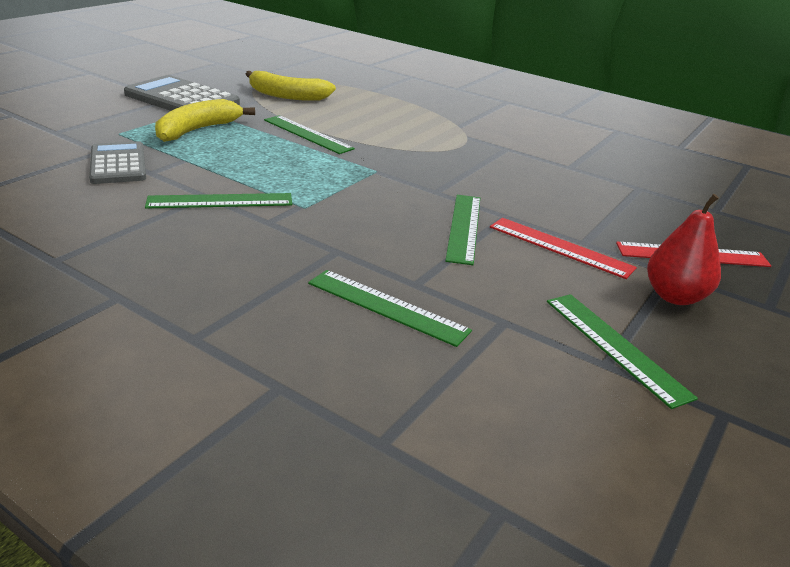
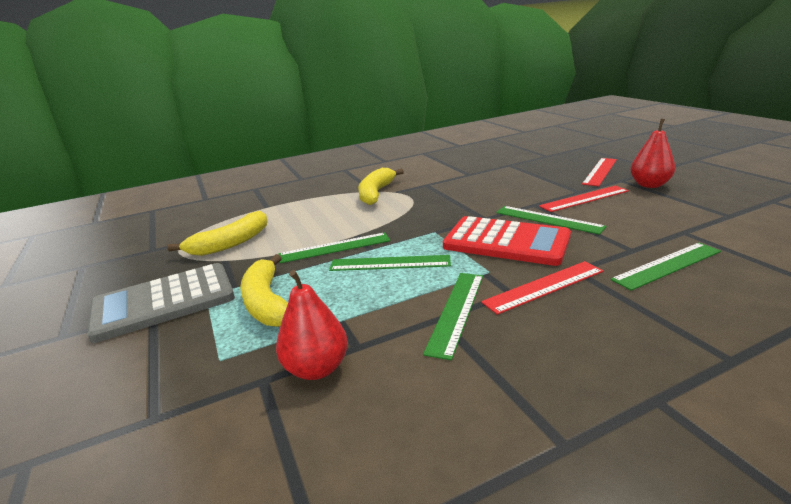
camera: 55 degrees left, 5 degrees down
(118, 164) = (316, 368): grey calculator -> red pear
(289, 236) = (544, 286): none -> red ruler
(380, 209) = (506, 242): none -> red calculator
(453, 128) = (376, 193): none -> yellow banana
(615, 346) = (709, 209): green ruler -> green ruler (390, 263)

